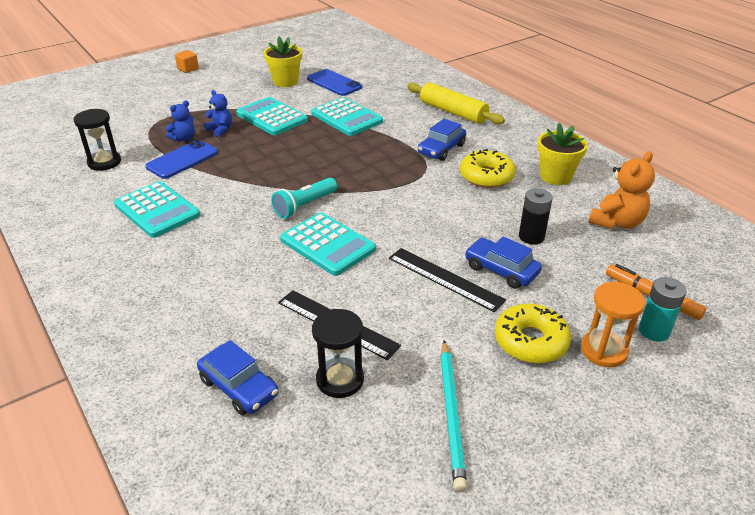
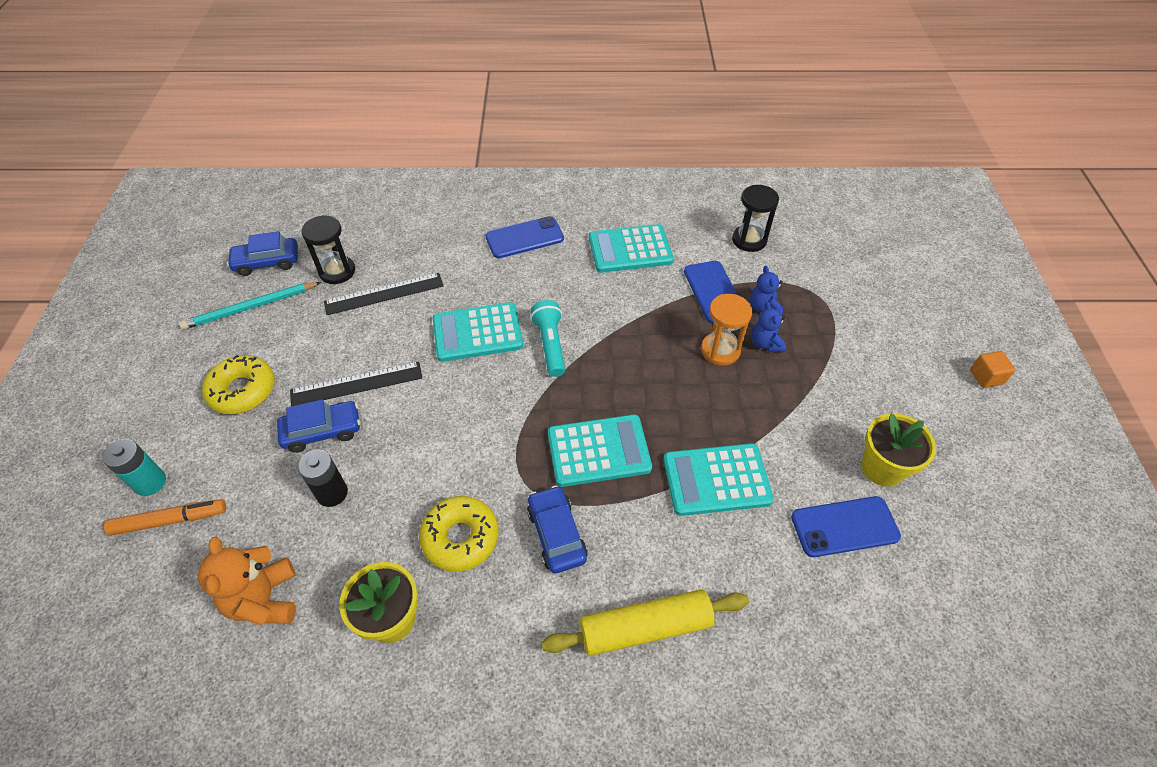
camera: 125 degrees right, 15 degrees up
(183, 274) = (524, 238): none -> blue phone
(220, 130) = (765, 343): blue teddy bear -> blue teddy bear turned 90 degrees clockwise
(239, 387) = (385, 227): blue car -> blue car (267, 262)
(272, 117) = (769, 403): turquoise calculator -> turquoise calculator (599, 451)
(451, 414) = (251, 307): turquoise pencil -> turquoise pencil turned 60 degrees counterclockwise
(603, 350) = (182, 429): orange hourglass -> orange hourglass (720, 350)

